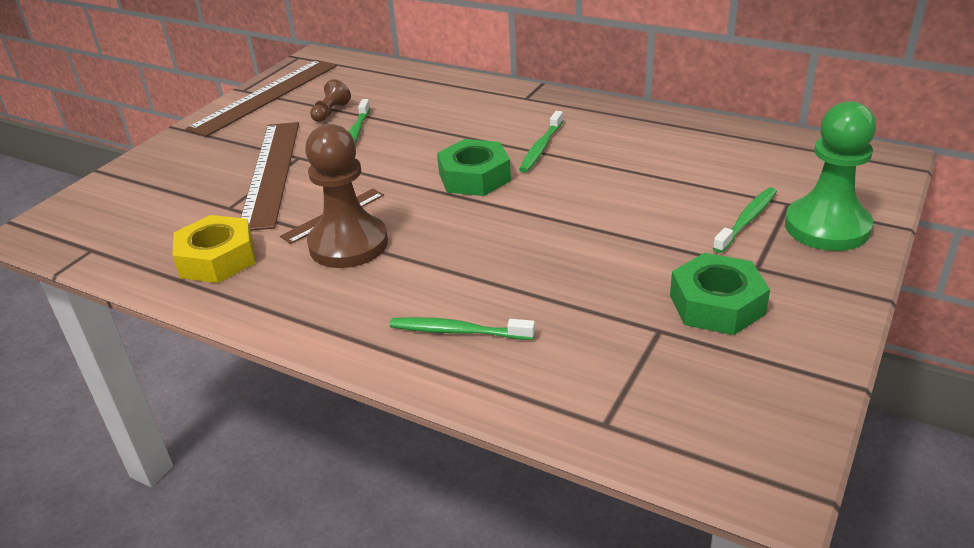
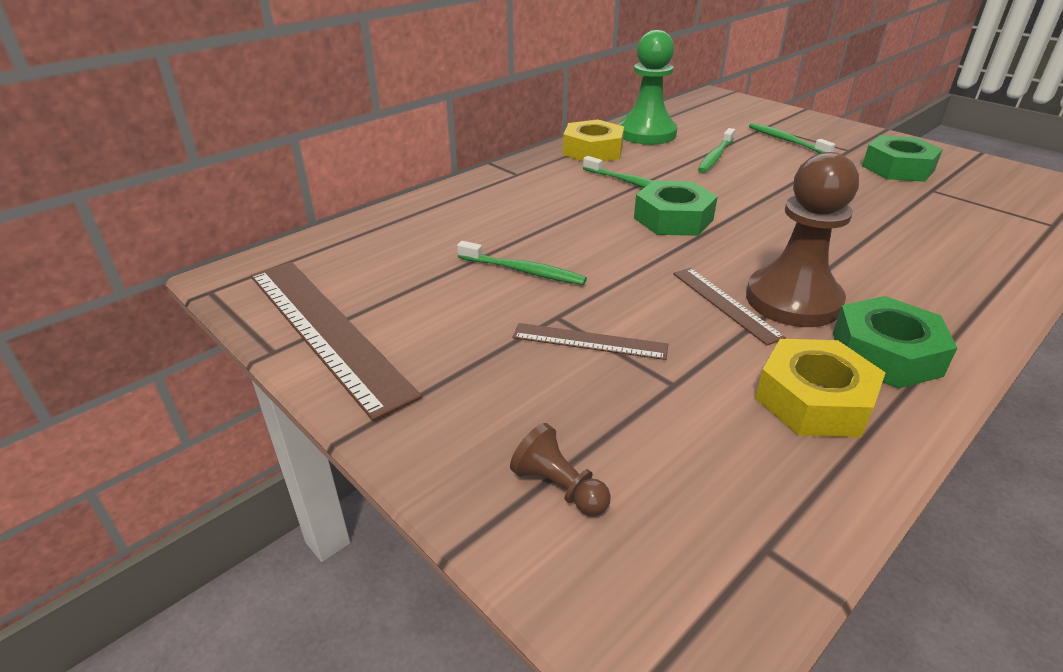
camera: 75 degrees left, 0 degrees up
(270, 172) = (589, 341): brown ruler -> brown ruler, size x0.51
(279, 289) = (885, 354): none -> green nut
(330, 112) = (441, 281): brown pawn -> brown pawn (559, 487)
(458, 331) = (950, 261): green toothbrush -> green toothbrush (715, 156)
(609, 118) = (593, 151): none -> yellow nut
(827, 227) = (800, 124): green pawn -> green pawn (646, 134)

